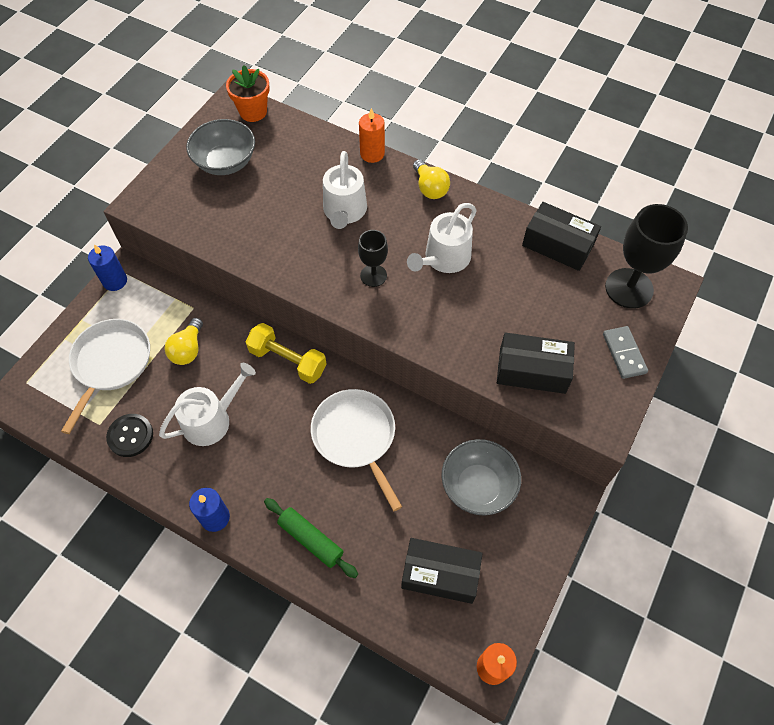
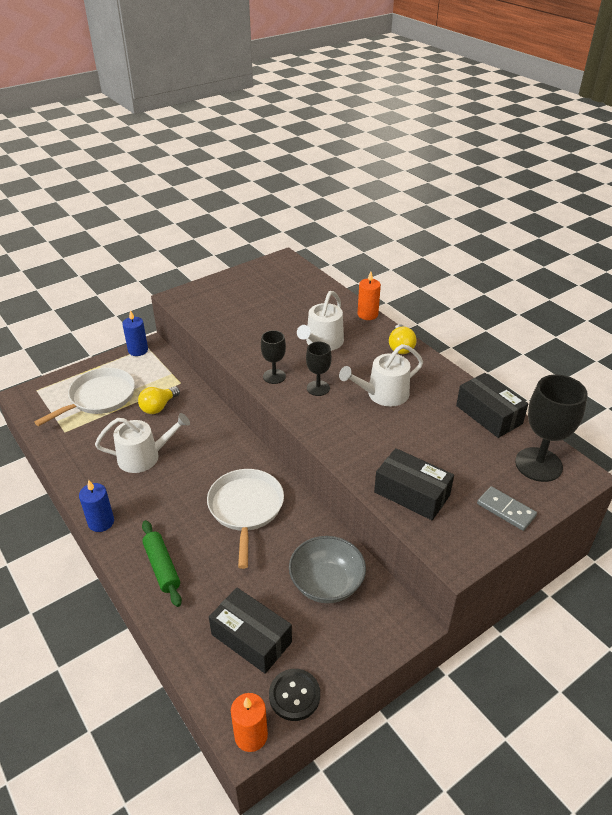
camera: 25 degrees right, 20 degrees down
(130, 436) = (80, 446): black button -> black button (294, 695)
(225, 162) = (254, 291): grey bowl -> none
(253, 112) = (294, 268): orange flower pot -> none
(288, 361) = (226, 438): yellow dumbbell -> none
(318, 277) = (274, 376): none -> black goblet
(624, 353) = (506, 510): grey domino -> grey domino turned 60 degrees counterclockwise

